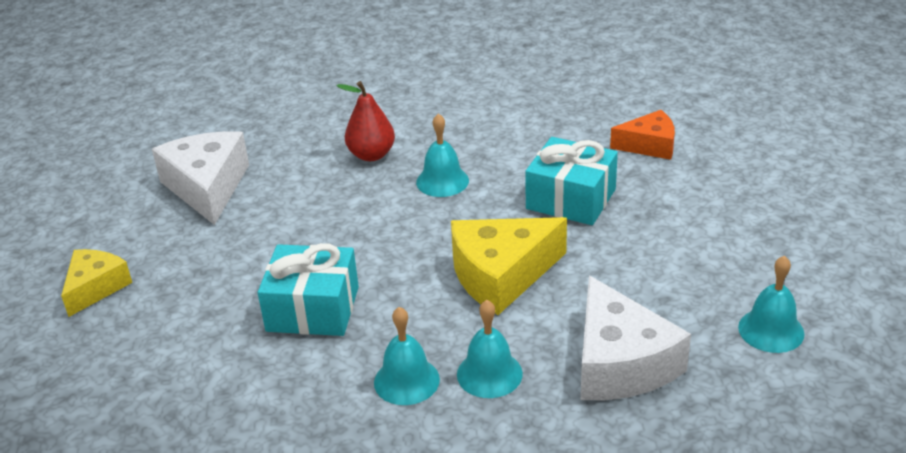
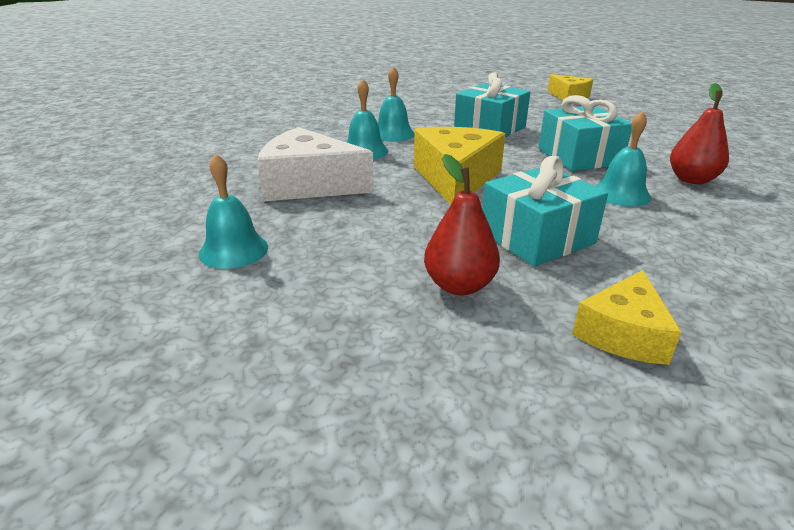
camera: 120 degrees right, 5 degrees down
(207, 187) = (669, 128): white cheese -> none
(363, 221) = (579, 156): none -> turquoise gift
(649, 145) = (623, 333): orange cheese -> yellow cheese
(675, 209) = (459, 286): none -> red pear

